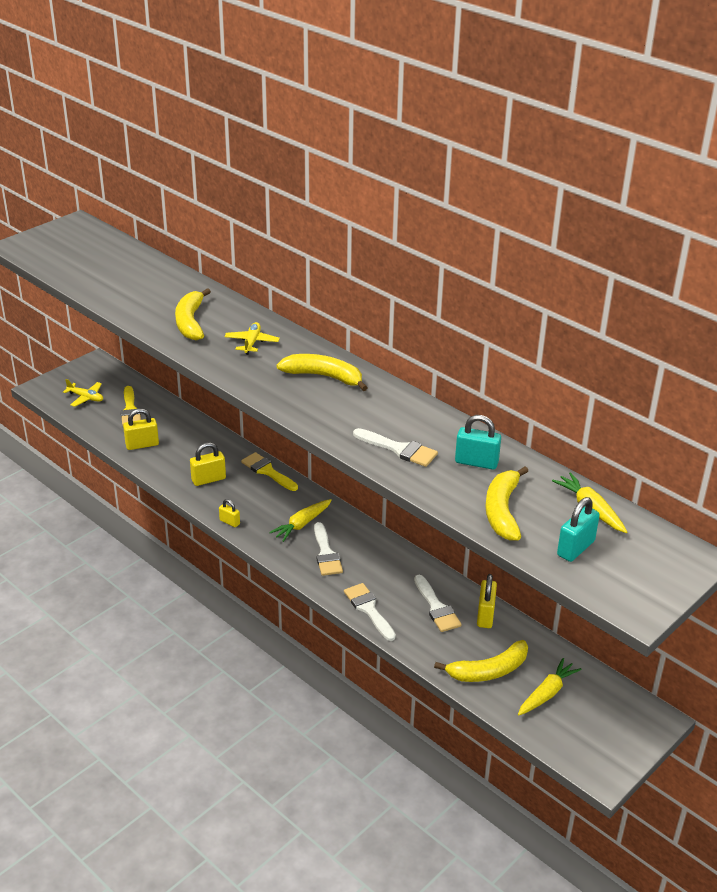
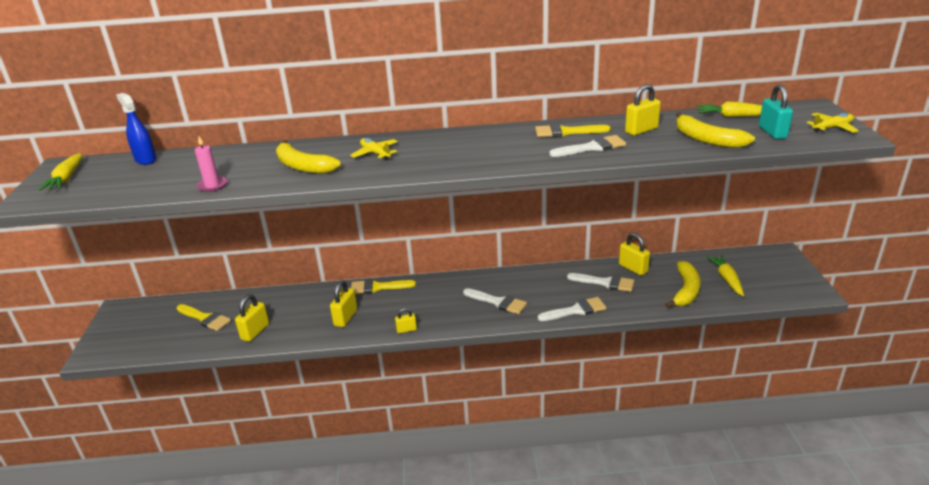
camera: 45 degrees left, 5 degrees down
(86, 398) = (149, 334): yellow plane -> yellow plane (832, 127)
(117, 302) = (212, 186): none -> pink candle
(123, 249) = (145, 159): none -> blue spray bottle
(302, 524) = (454, 298): yellow carrot -> yellow carrot (67, 178)
(324, 376) = (464, 143): yellow banana -> none
(369, 609) = (576, 310): white brush -> white brush turned 150 degrees clockwise
(417, 420) = (566, 132): none -> yellow brush
(476, 462) = (641, 130): turquoise padlock -> yellow padlock

